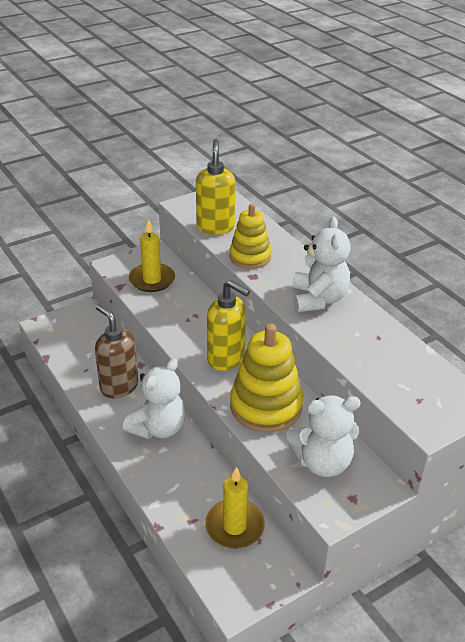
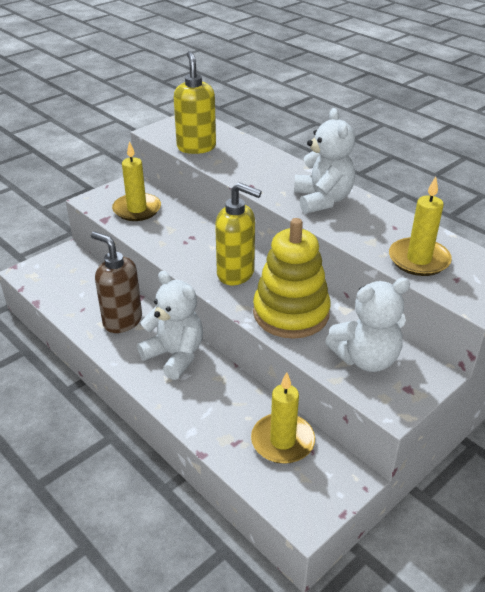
camera: 10 degrees left, 0 degrees up
(158, 428) = (175, 355): white teddy bear -> white teddy bear turned 75 degrees counterclockwise
(250, 257) = (240, 170): yellow stacking toy -> none
(389, 375) = (418, 260): none -> yellow candle

